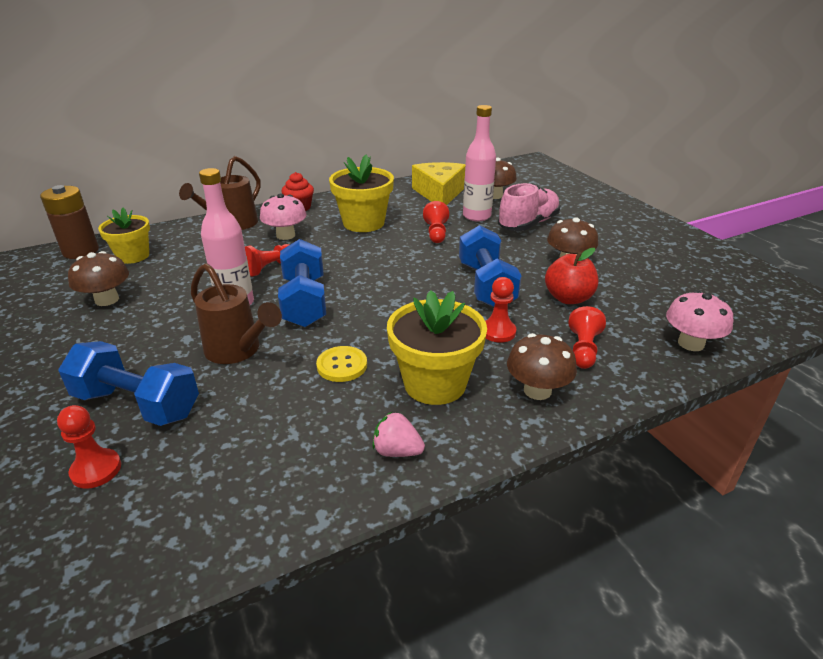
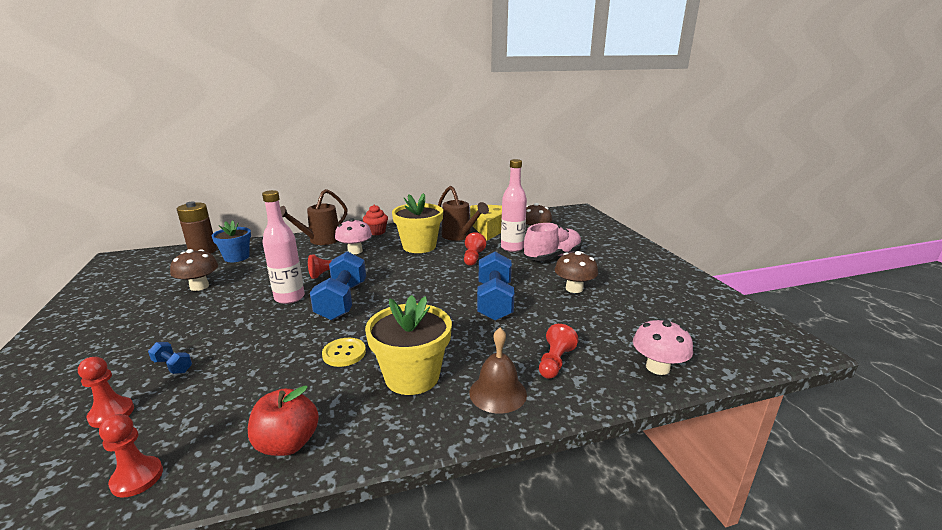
camera: 10 degrees right, 10 degrees down
(133, 256) = (236, 257): yellow flower pot -> blue flower pot
(137, 404) = (173, 366): blue dumbbell -> blue dumbbell, size x0.45
(237, 351) = (270, 333): brown watering can -> brown watering can (459, 236)
(397, 451) = (351, 430): pink strawberry -> none
(498, 332) = (486, 339): red pawn -> red pawn (137, 478)
(537, 390) = (498, 393): brown mushroom -> brown bell
(568, 298) = (560, 318): red apple -> red apple (287, 443)

